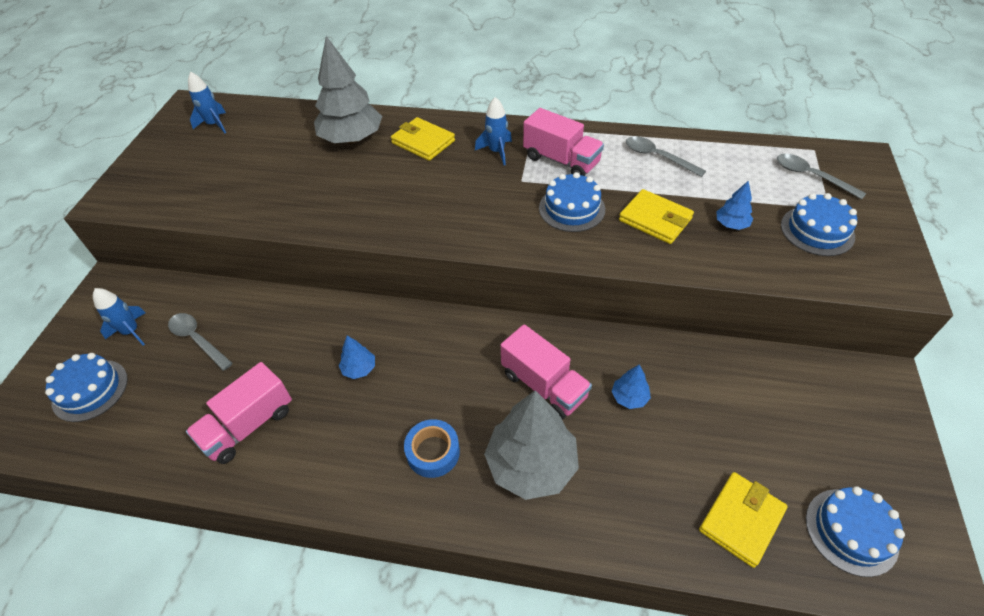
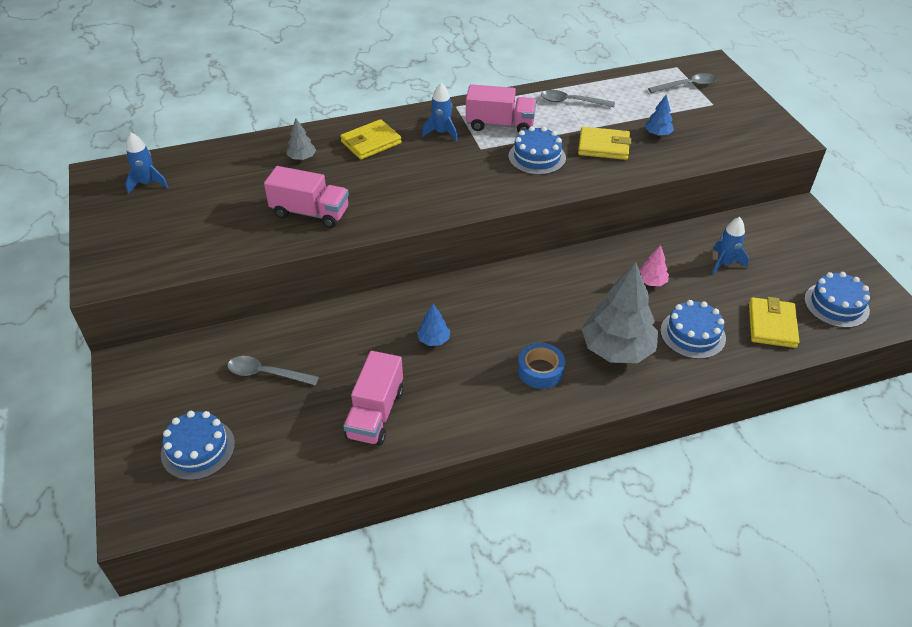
camera: 30 degrees left, 5 degrees down
(131, 332) = (192, 392): blue rocket -> blue rocket (724, 263)
(352, 139) = (302, 158): grey tree -> grey tree, size x0.45
(423, 142) = (371, 142): yellow wallet -> yellow wallet turned 45 degrees counterclockwise
(544, 385) = (586, 297): pink truck -> pink truck (310, 213)
(629, 397) = (651, 282): blue tree -> pink tree
(811, 176) = (687, 86): grey spoon -> grey spoon turned 150 degrees clockwise
(817, 230) = (715, 121): blue cake -> blue cake (692, 334)

